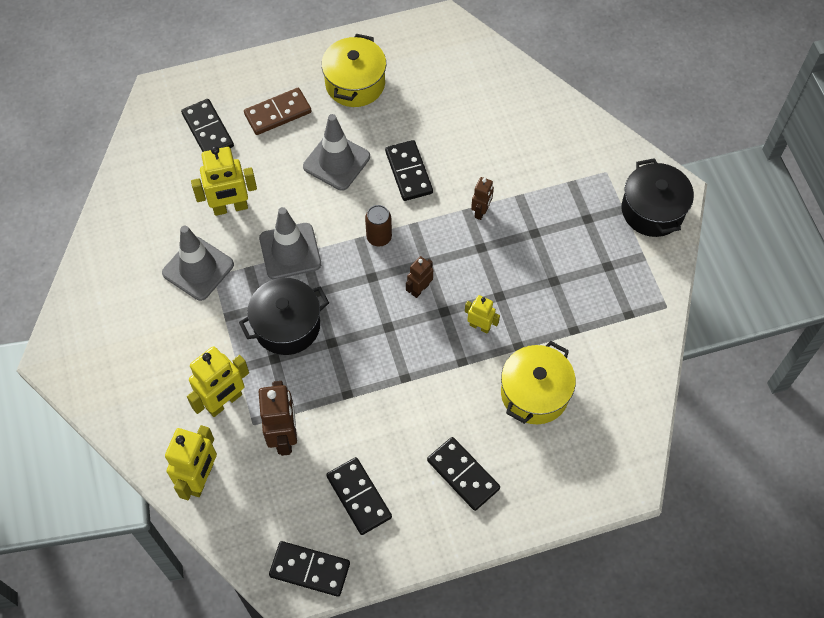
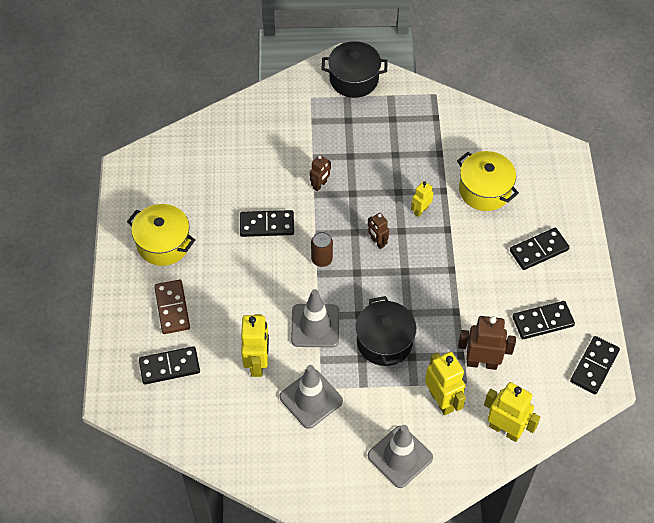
camera: 75 degrees left, 5 degrees down
(336, 162) = (238, 274): grey traffic cone -> grey traffic cone (400, 457)
(481, 211) = (320, 185): brown robot -> brown robot turned 90 degrees clockwise

